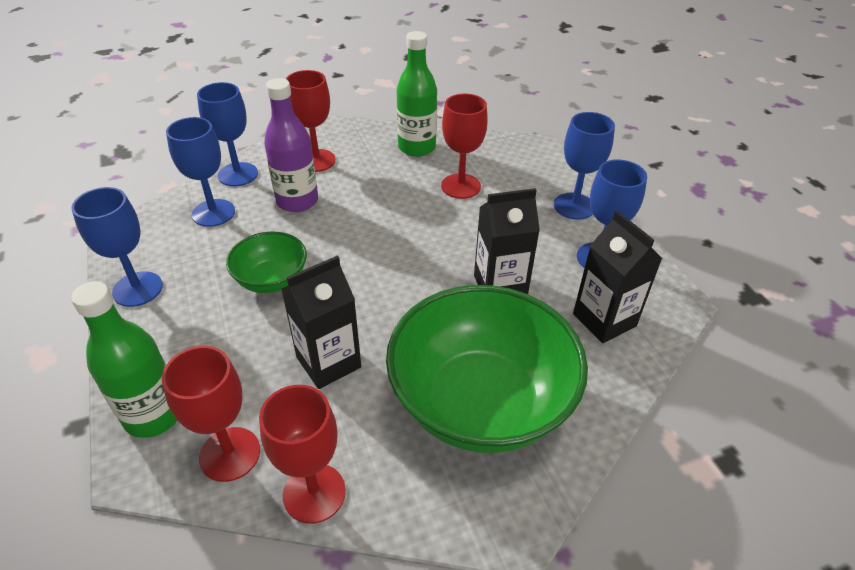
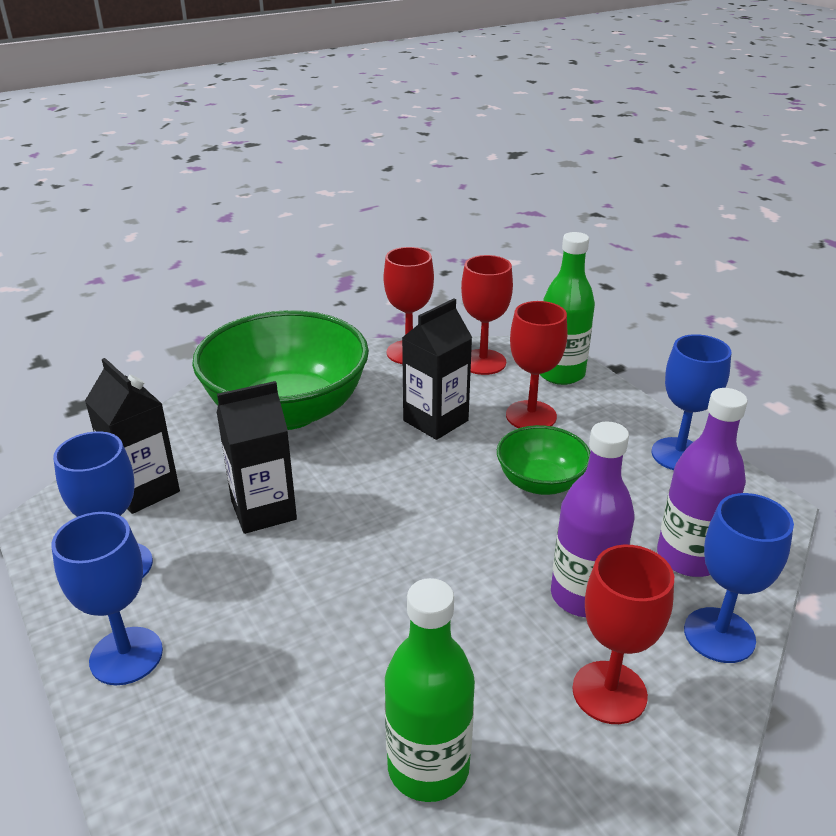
camera: 170 degrees right, 10 degrees down
(213, 213) = (688, 557): blue goblet -> purple bottle
(461, 186) = (324, 670): red goblet -> red goblet (531, 416)

